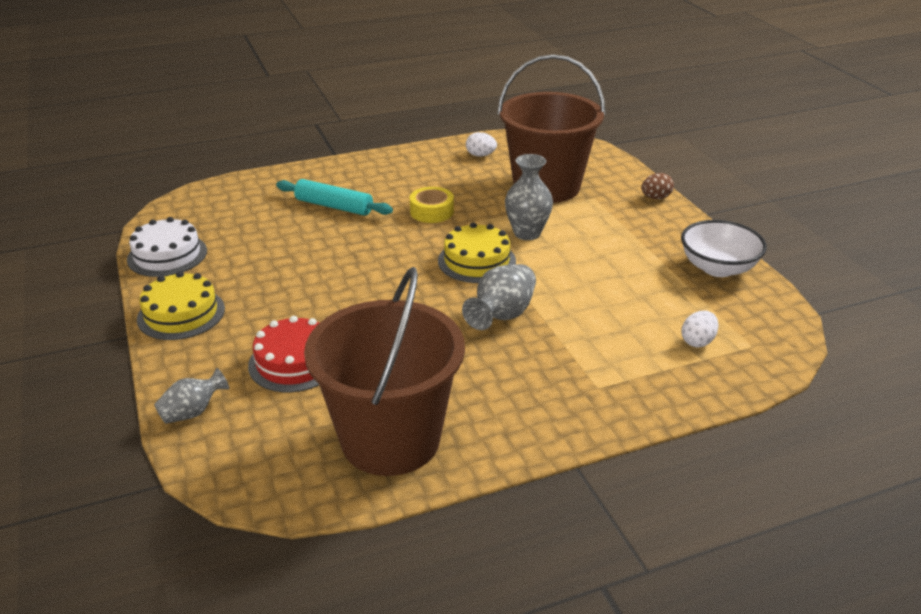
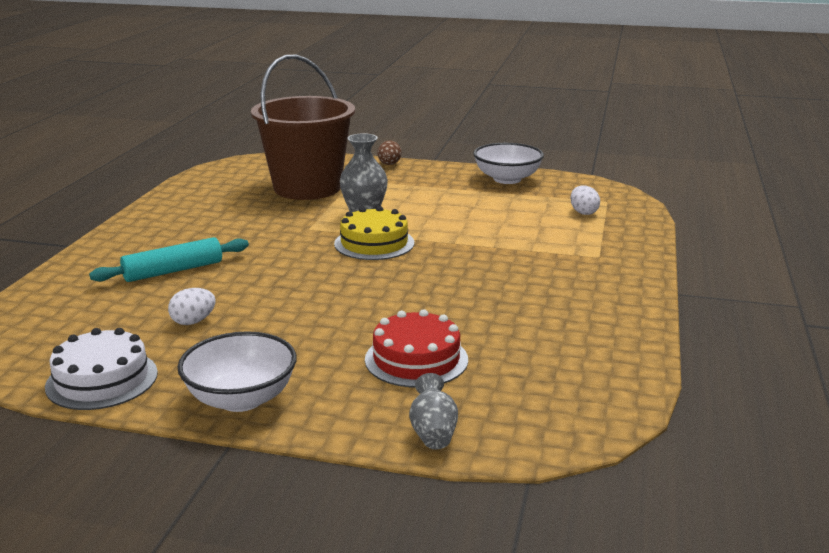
camera: 55 degrees left, 10 degrees down
(181, 314) = (241, 399): yellow cake -> white bowl
(390, 439) = (581, 347): brown bucket -> none
(431, 211) = (265, 236): yellow tape -> none
(480, 155) = (208, 192): white egg -> white egg (193, 321)
(502, 315) = (466, 258): grey vase -> none

